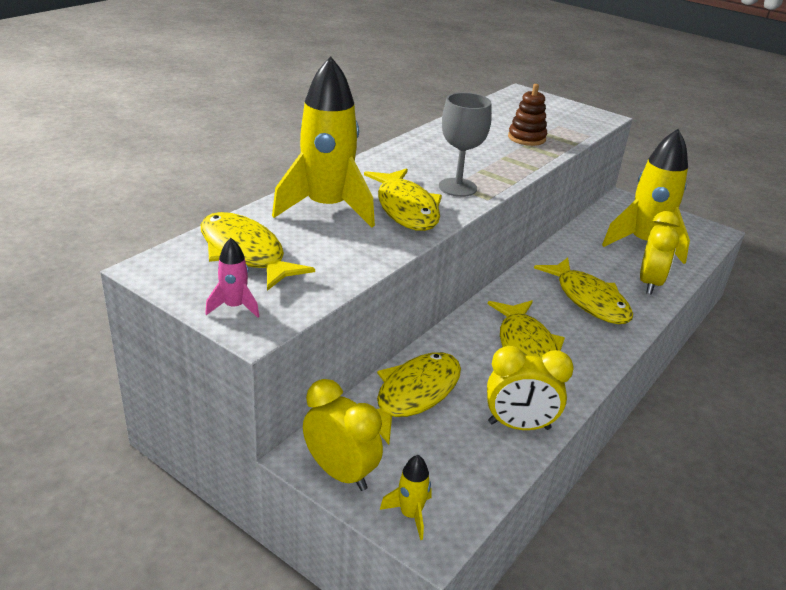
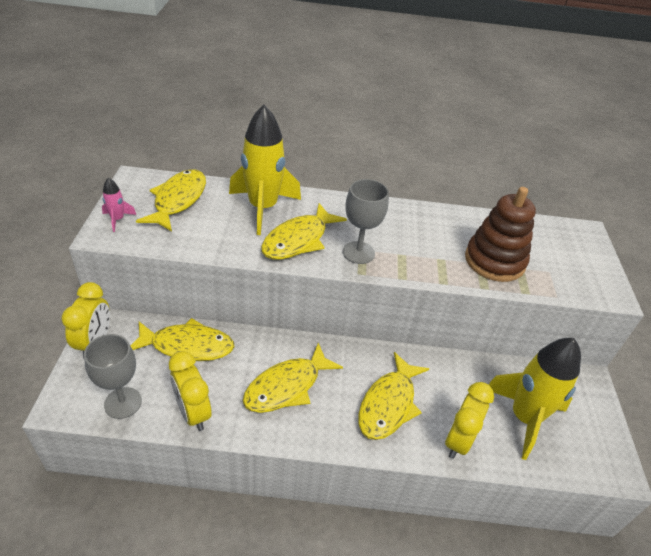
camera: 55 degrees right, 10 degrees up
(410, 514) = (75, 388): yellow rocket -> none
(466, 478) = (123, 403): none -> grey goblet
(526, 138) = (494, 261): brown stacking toy -> brown stacking toy, size x1.66
(649, 283) = (458, 440): yellow clock -> yellow clock turned 135 degrees clockwise

